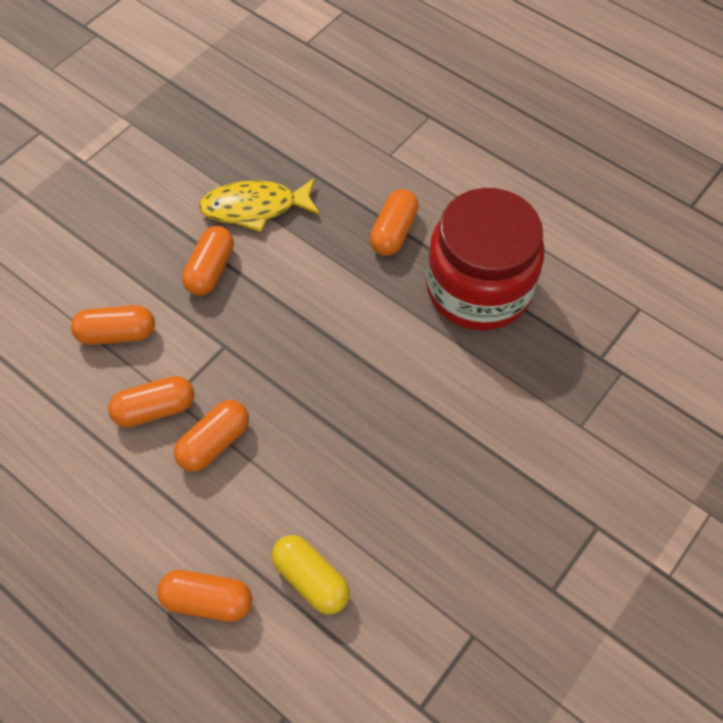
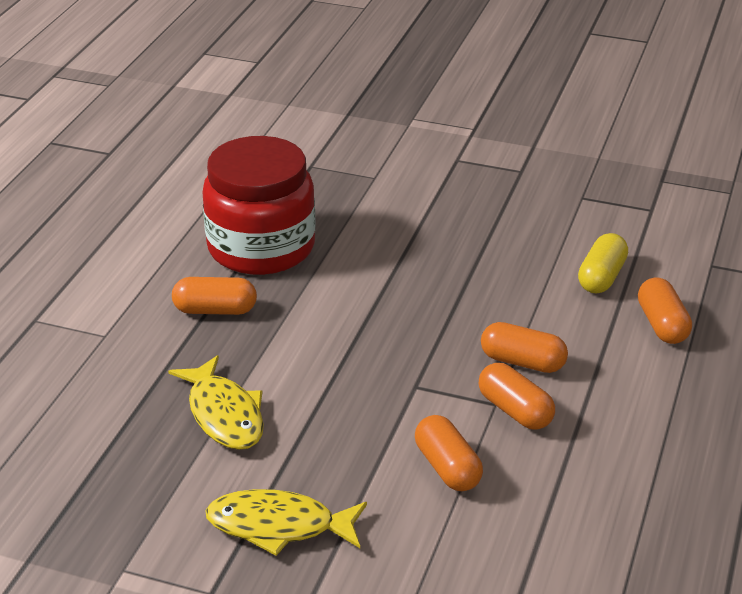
camera: 110 degrees left, 25 degrees down
(120, 211) = (279, 526): none -> yellow fish
(210, 270) = (327, 423): orange capsule -> none

